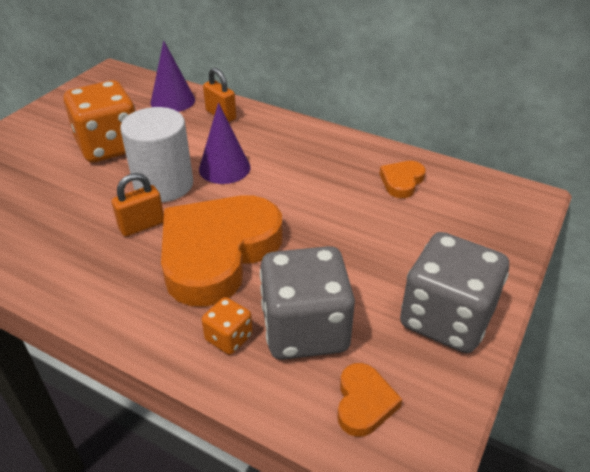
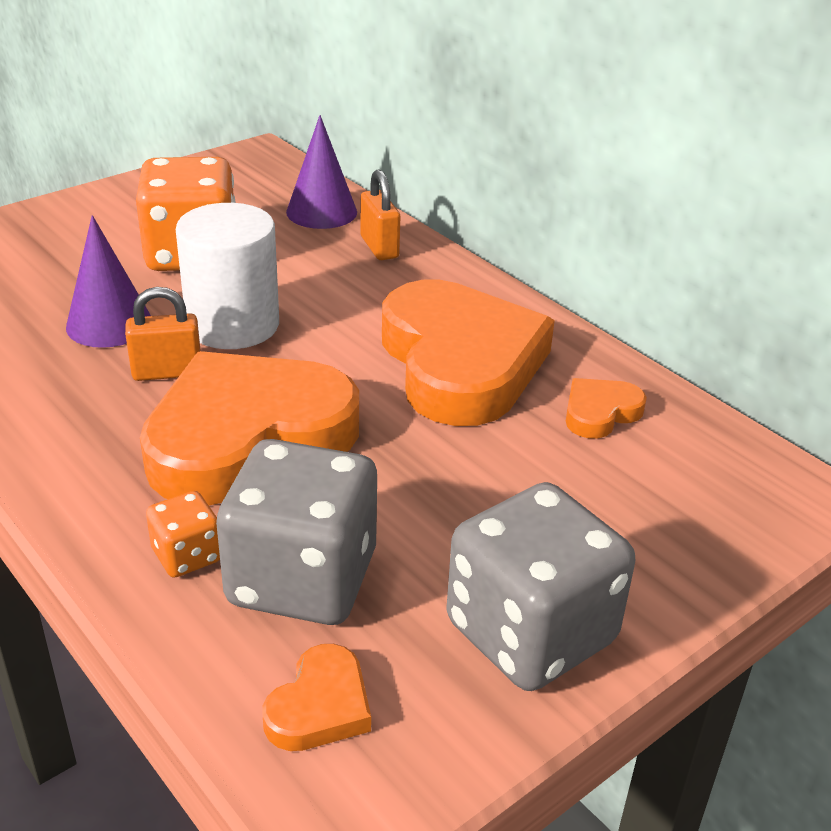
camera: 20 degrees right, 5 degrees down
(224, 168) = (335, 323): purple cone -> purple cone (109, 324)
(310, 173) = (460, 363): none -> orange heart

